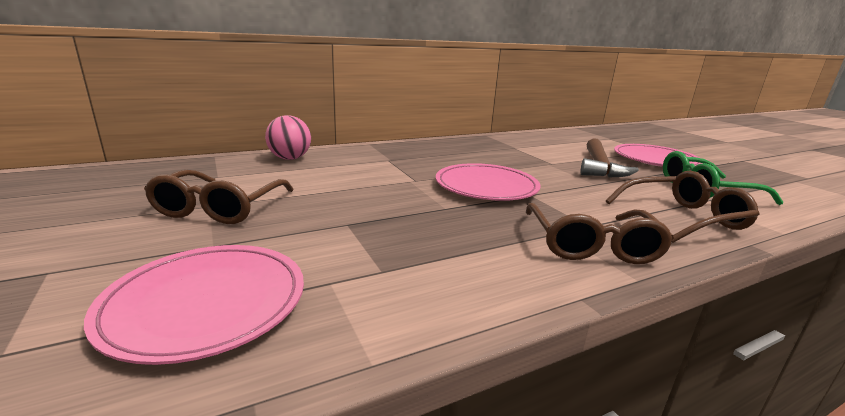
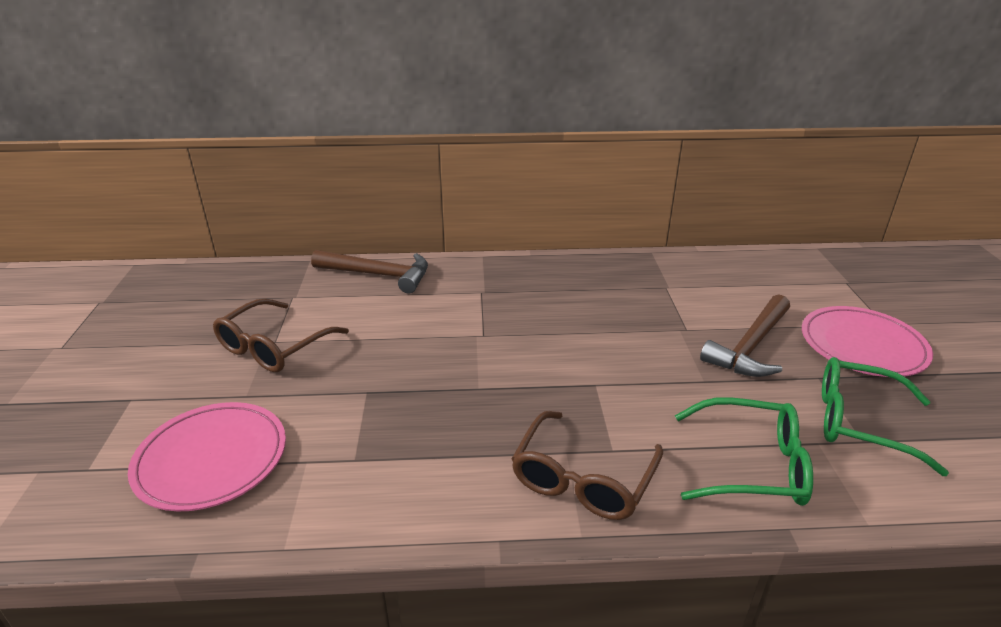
camera: 25 degrees right, 10 degrees up
(290, 158) = (378, 275): pink ball -> brown hammer
(486, 186) = (554, 361): pink plate -> none
(682, 218) = (751, 465): brown glasses -> green glasses

